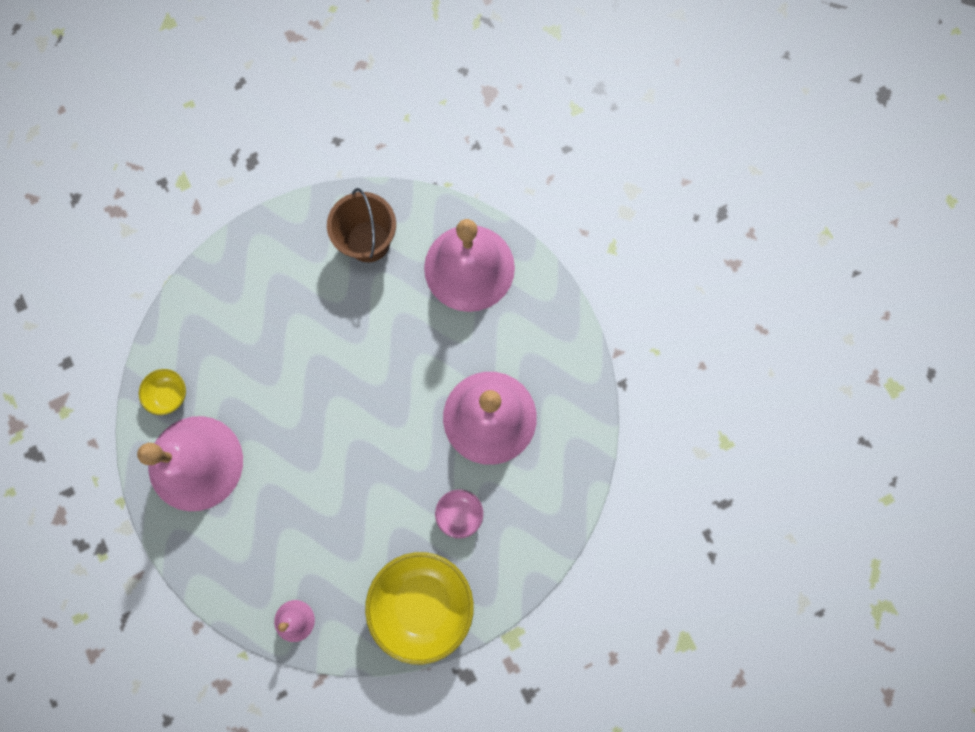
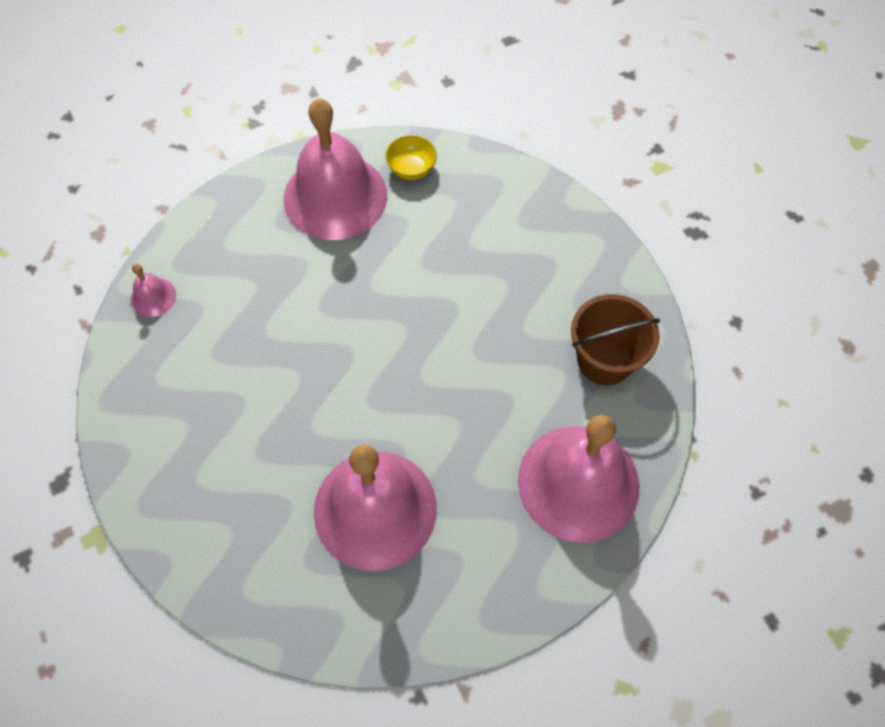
camera: 90 degrees right, 15 degrees down
(423, 603) = (152, 430): yellow bowl -> none
(459, 514) = (254, 472): pink bowl -> none

